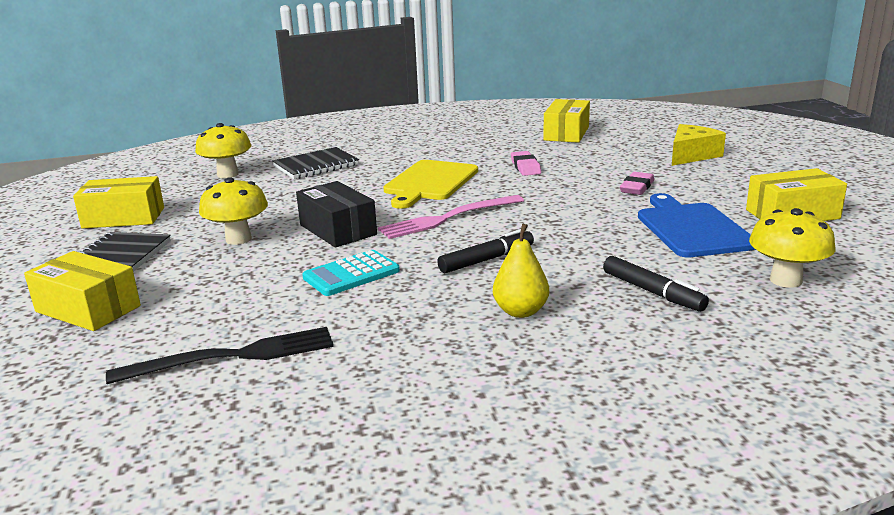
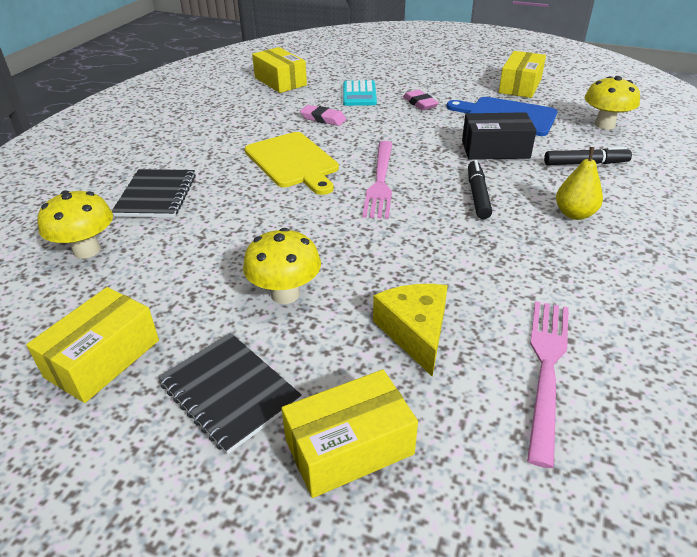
camera: 55 degrees left, 15 degrees up
(232, 357) = (546, 369): black fork -> pink fork
(337, 230) = (336, 235): black box -> black box (495, 150)
(351, 274) = (440, 259): turquoise calculator -> turquoise calculator (359, 94)
(691, 155) = (391, 68): yellow cheese -> yellow cheese (415, 332)

